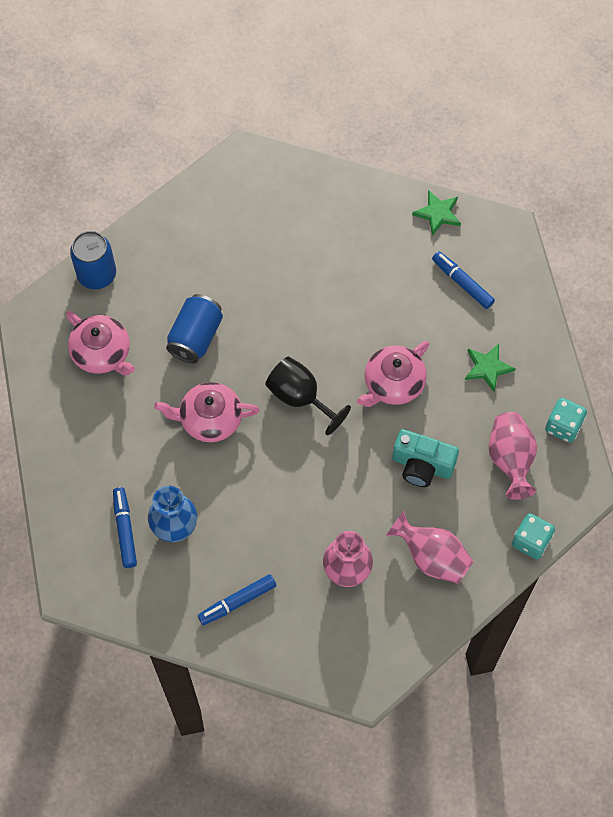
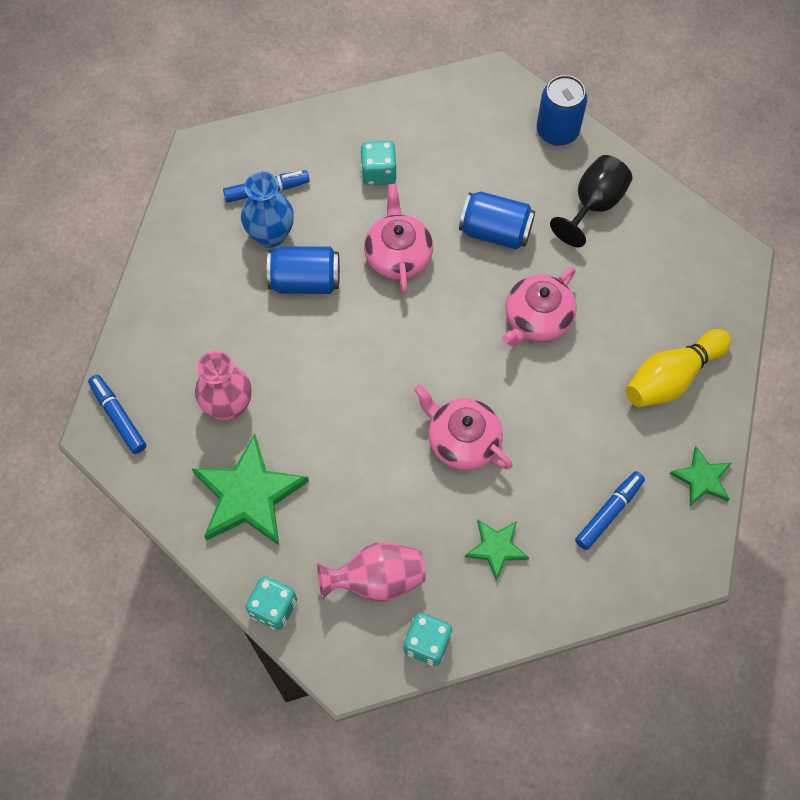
camera: 85 degrees right, 0 degrees up
(102, 353) = (464, 147): pink teapot -> pink teapot (537, 319)
(119, 429) = (378, 173): none -> turquoise dice
(227, 500) = (305, 281): none -> blue can
(237, 602) = (191, 301): blue marker -> blue marker (118, 417)
(300, 397) = (433, 342): black goblet -> black goblet (593, 205)
(349, 221) = (671, 377): none -> yellow bowling pin
(422, 465) = (361, 478): turquoise camera -> none
(431, 557) = (249, 495): pink vase -> green star

